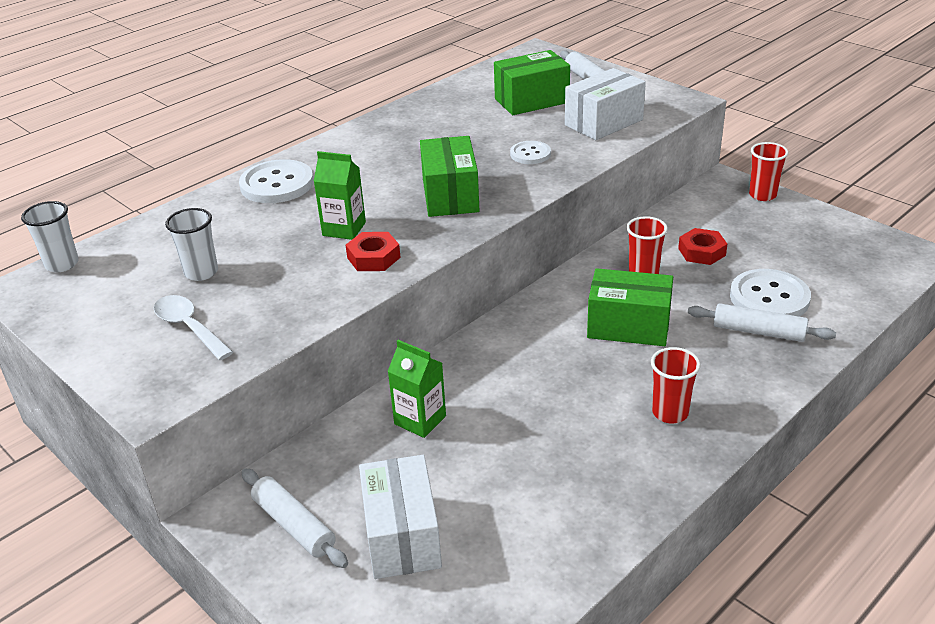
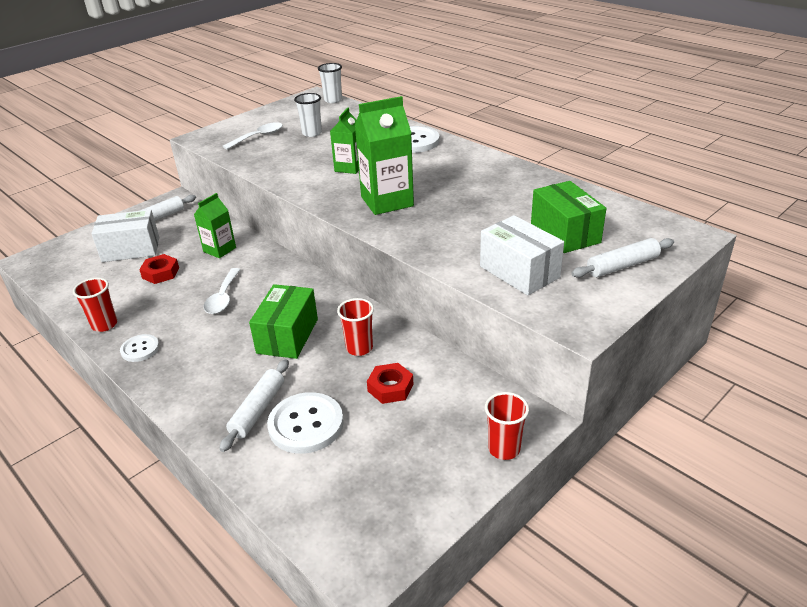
camera: 90 degrees right, 0 degrees up
(373, 257) = (310, 179): red nut -> red nut (160, 273)
(450, 196) = (387, 201): green box -> green carton
(530, 154) = (453, 233): white button -> white button (140, 349)
(550, 394) = (223, 298): none -> white spoon
(670, 413) = (180, 350): red cup -> red cup (104, 325)

